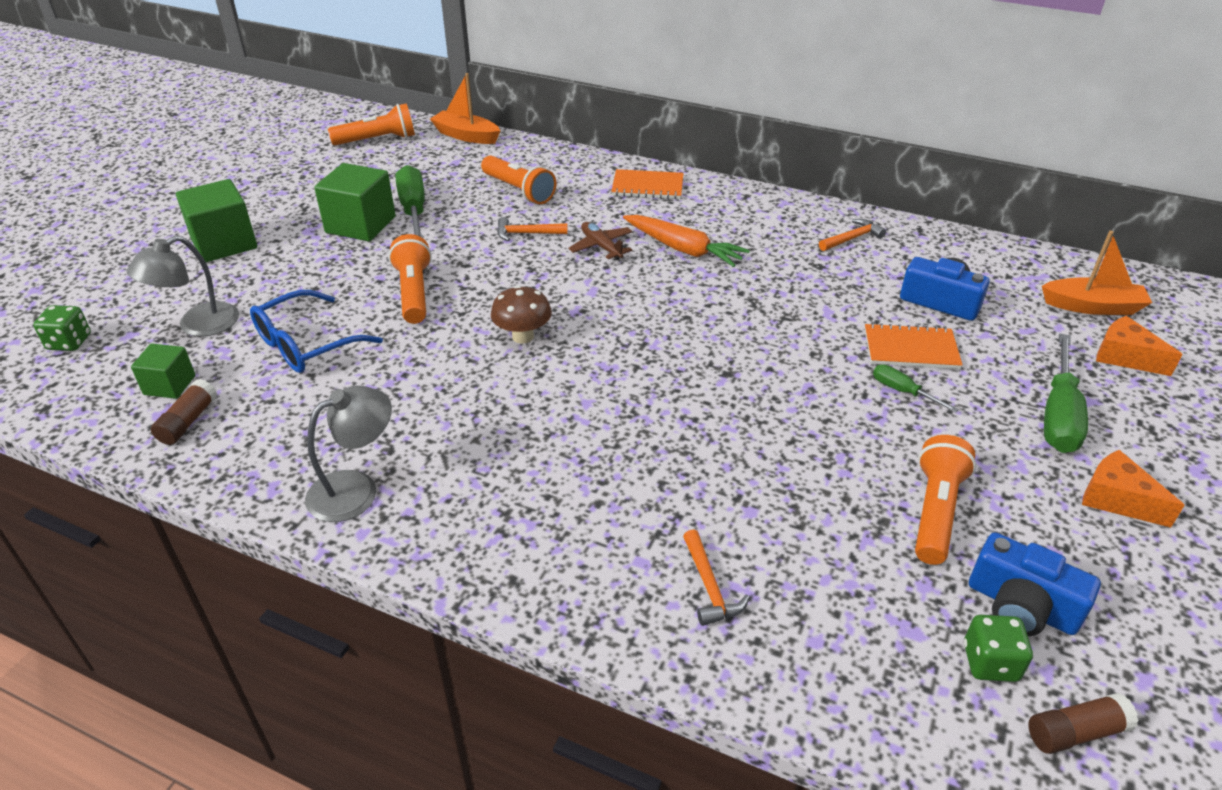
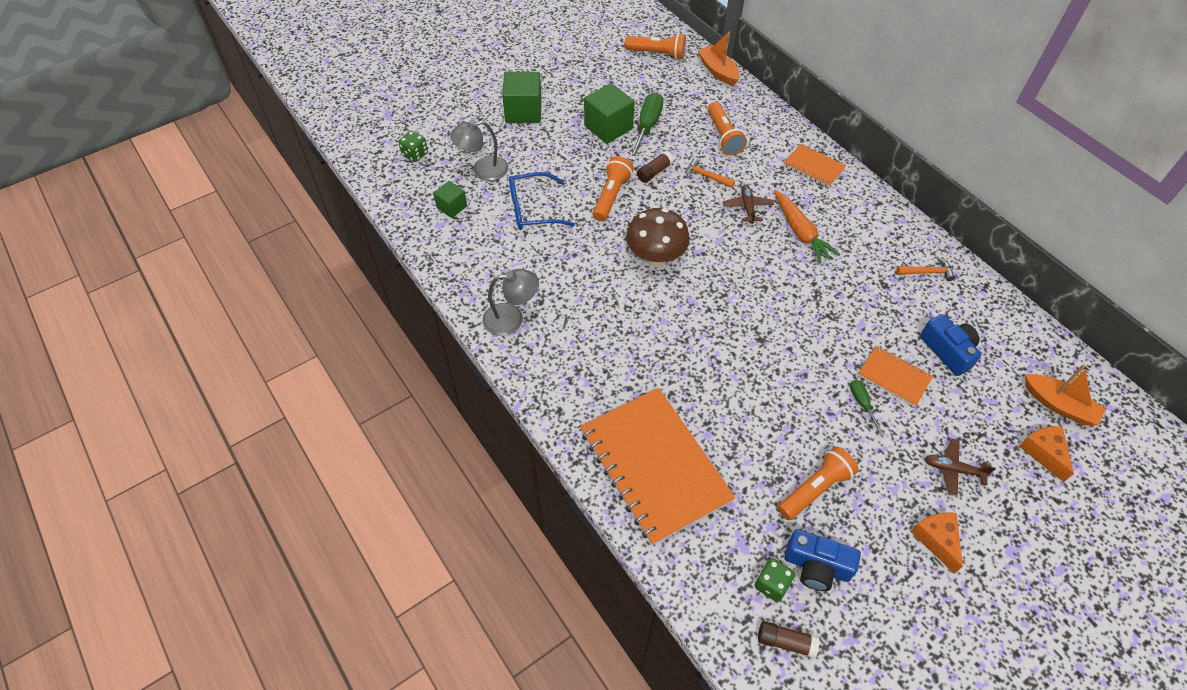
camera: 30 degrees right, 15 degrees up
(188, 421) = (451, 236): brown glue stick -> brown glue stick (654, 172)
(523, 336) = (655, 257): brown mushroom -> brown mushroom, size x1.57
(709, 587) = (654, 466): orange hammer -> orange notebook
(1021, 606) = (816, 566): blue camera -> blue camera turned 45 degrees counterclockwise
(1059, 415) = (953, 469): green screwdriver -> brown plane

